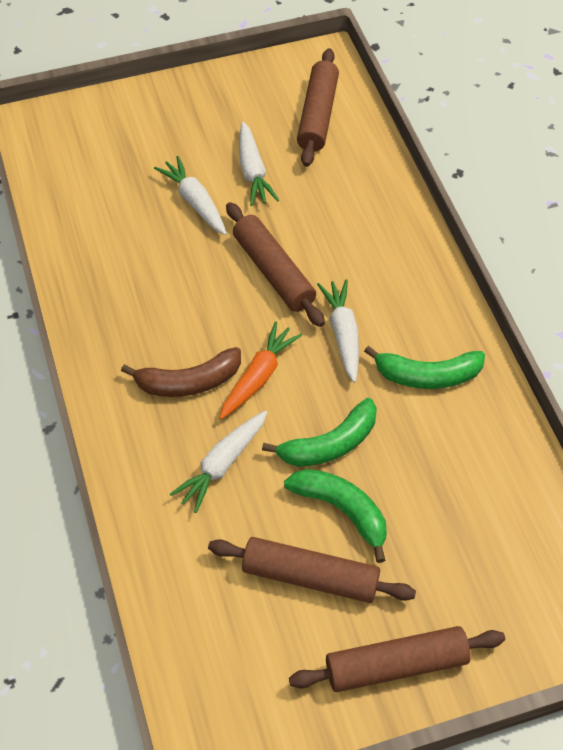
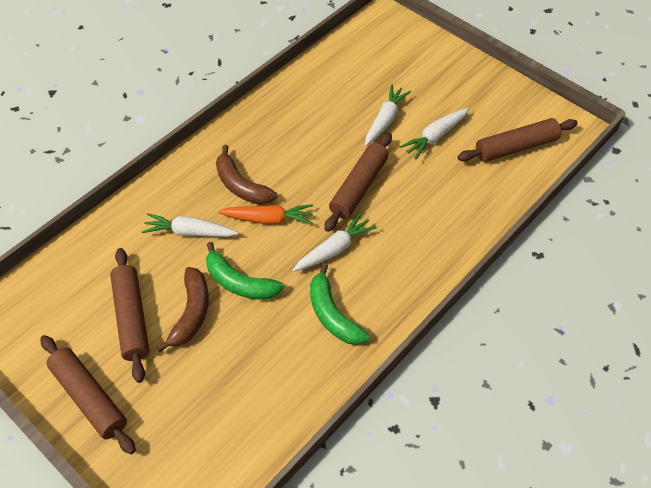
camera: 60 degrees right, 0 degrees up
(342, 510) = (191, 313): green banana -> brown banana

